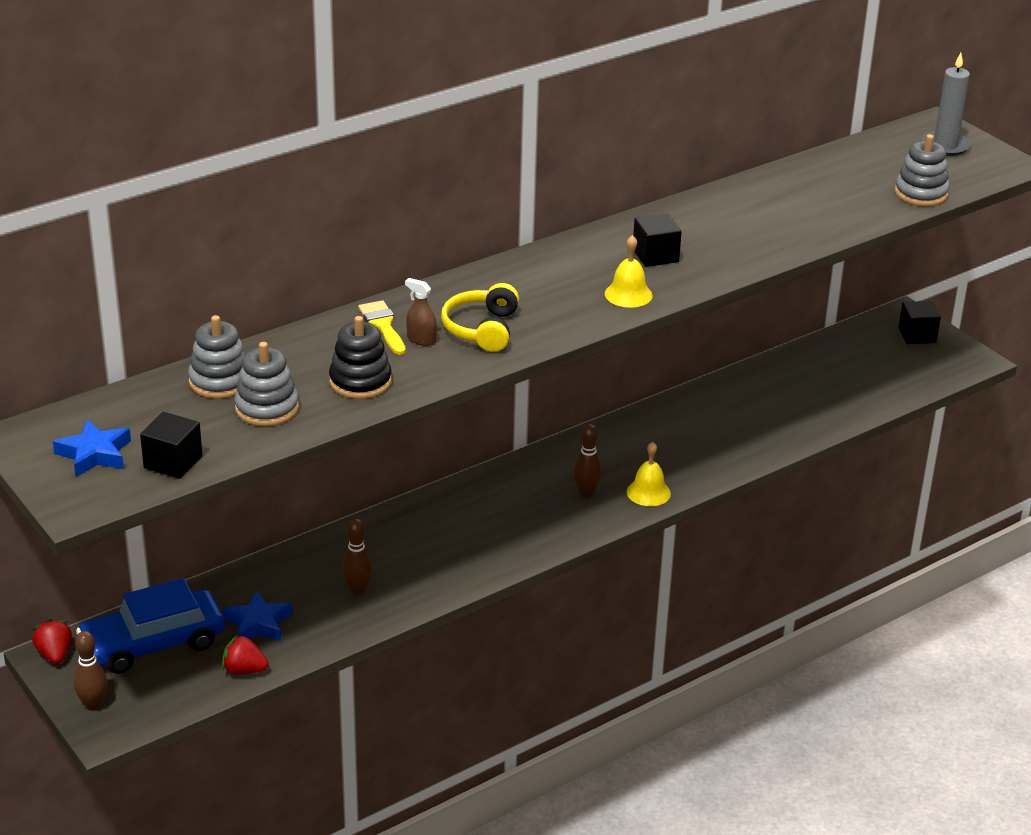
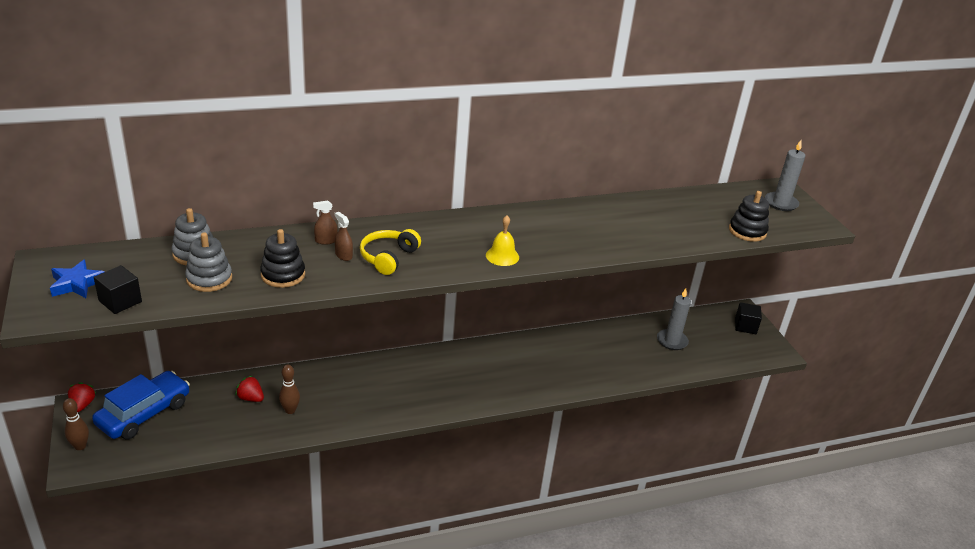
camera: 15 degrees right, 0 degrees up
(153, 643) = (144, 414): blue car -> blue car turned 135 degrees clockwise
(244, 670) = (186, 447): red strawberry -> red strawberry (250, 398)
(258, 623) = (215, 417): blue star -> none
(383, 325) = (326, 241): yellow brush -> brown spray bottle
(586, 493) = (472, 381): brown bowling pin -> none
(648, 492) = (513, 391): yellow bell -> none
(655, 255) = (537, 234): black cube -> none
(828, 378) = (672, 341): none -> grey candle
(921, 193) = (747, 231): grey stacking toy -> black stacking toy

